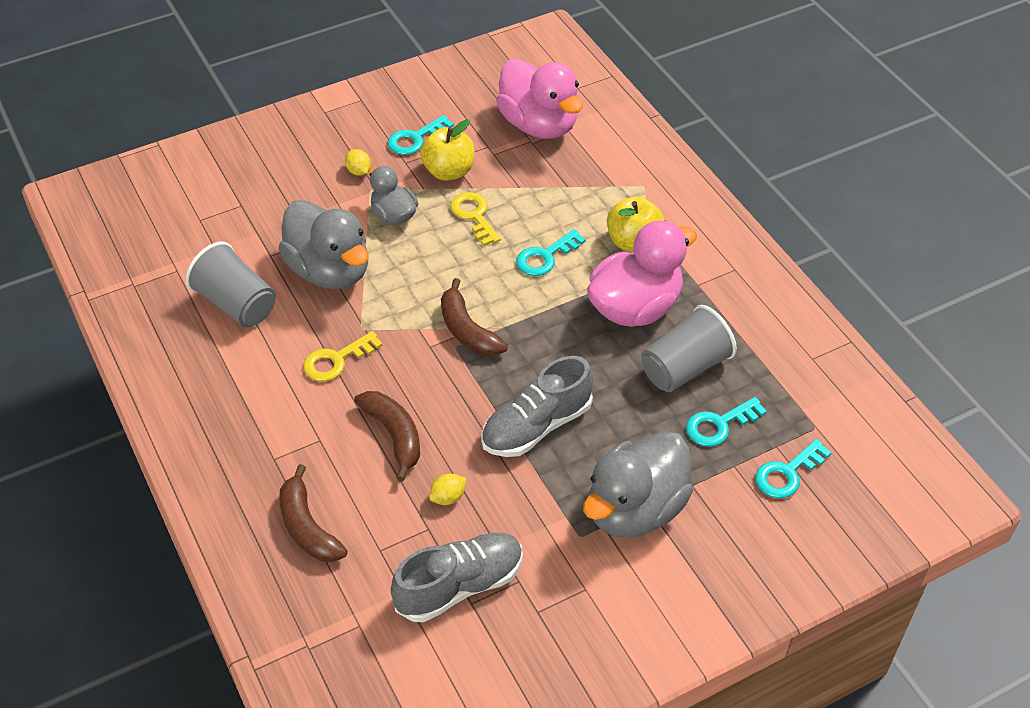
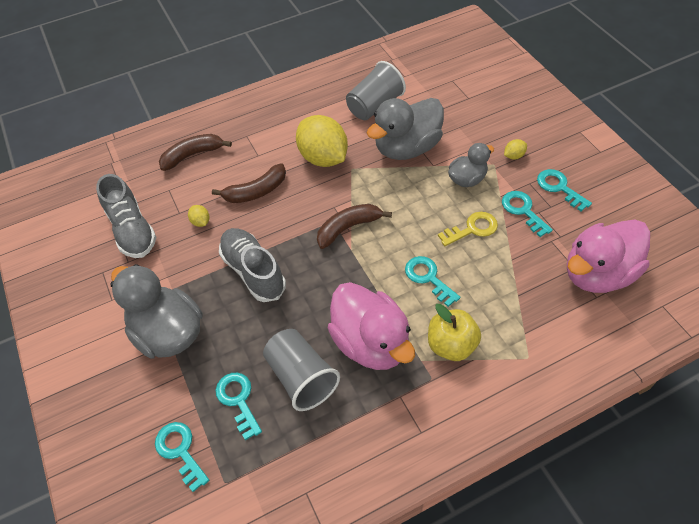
camera: 95 degrees right, 5 degrees up
(336, 360) = (323, 158): yellow key -> yellow lemon
(448, 171) = (523, 211): yellow apple -> turquoise key

